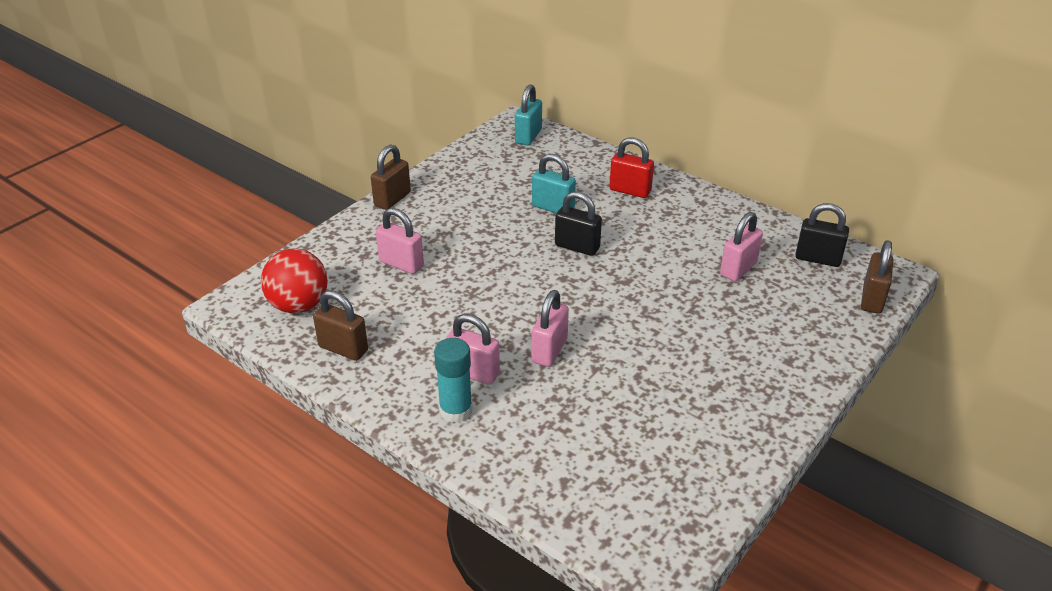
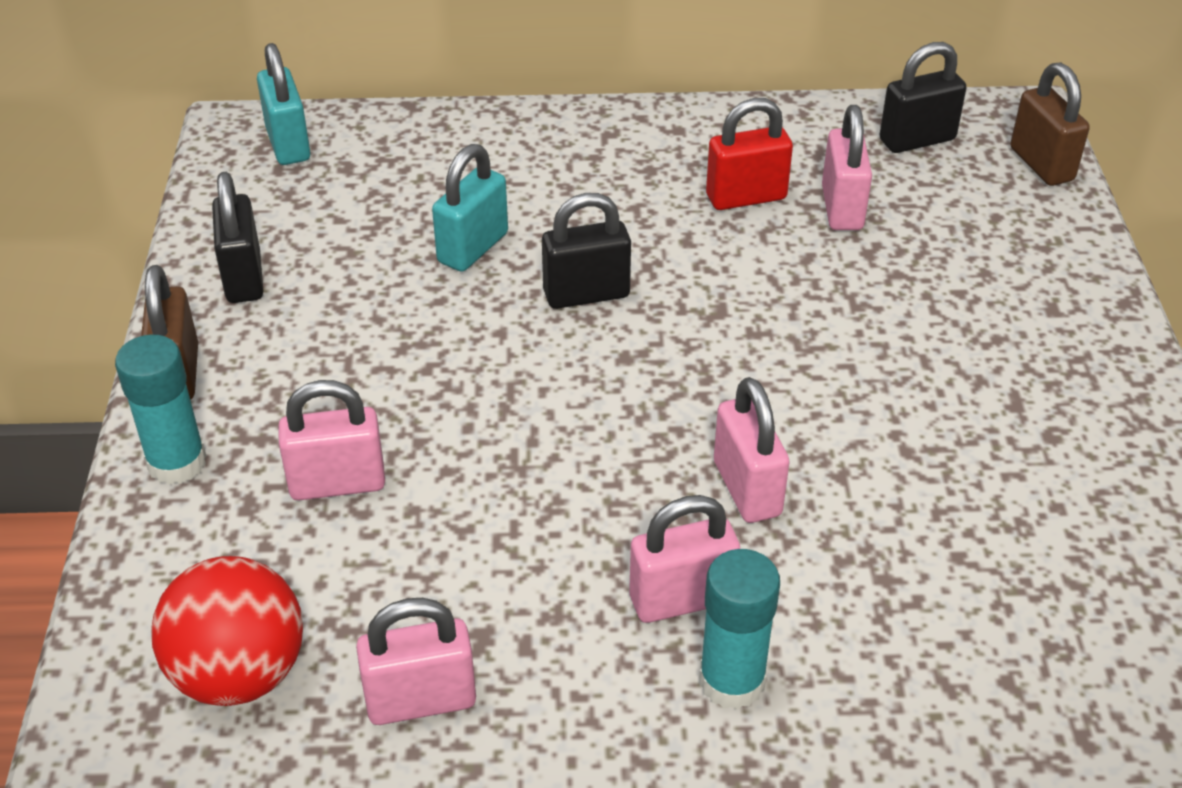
camera: 40 degrees left, 5 degrees up
(343, 349) = (421, 700): brown padlock -> pink padlock
(358, 228) = (177, 463): none -> turquoise glue stick
(454, 177) = (244, 277): none -> black padlock
(553, 208) = (473, 248): turquoise padlock -> turquoise padlock turned 45 degrees counterclockwise
(630, 190) = (556, 161): red padlock -> red padlock (746, 197)

